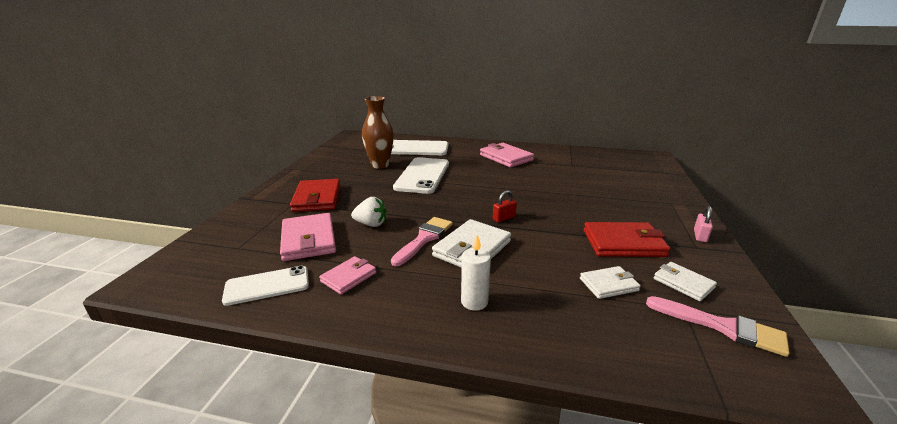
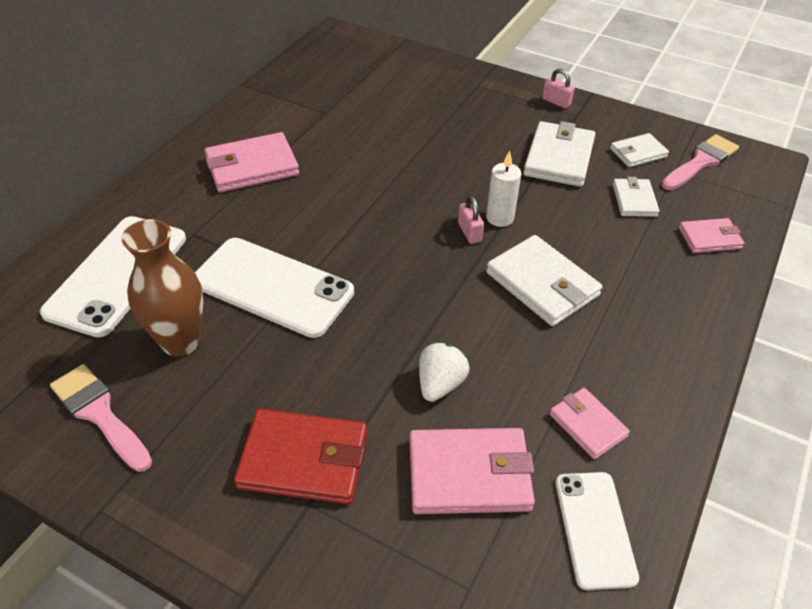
camera: 75 degrees left, 20 degrees up
(424, 239) = (504, 327): pink brush -> pink brush (99, 414)
(474, 302) = (653, 310): white candle -> white candle (500, 218)
(504, 218) = (469, 232): red padlock -> pink padlock
(597, 335) = (709, 238): none -> pink wallet
(623, 243) = (559, 158): red wallet -> white wallet

